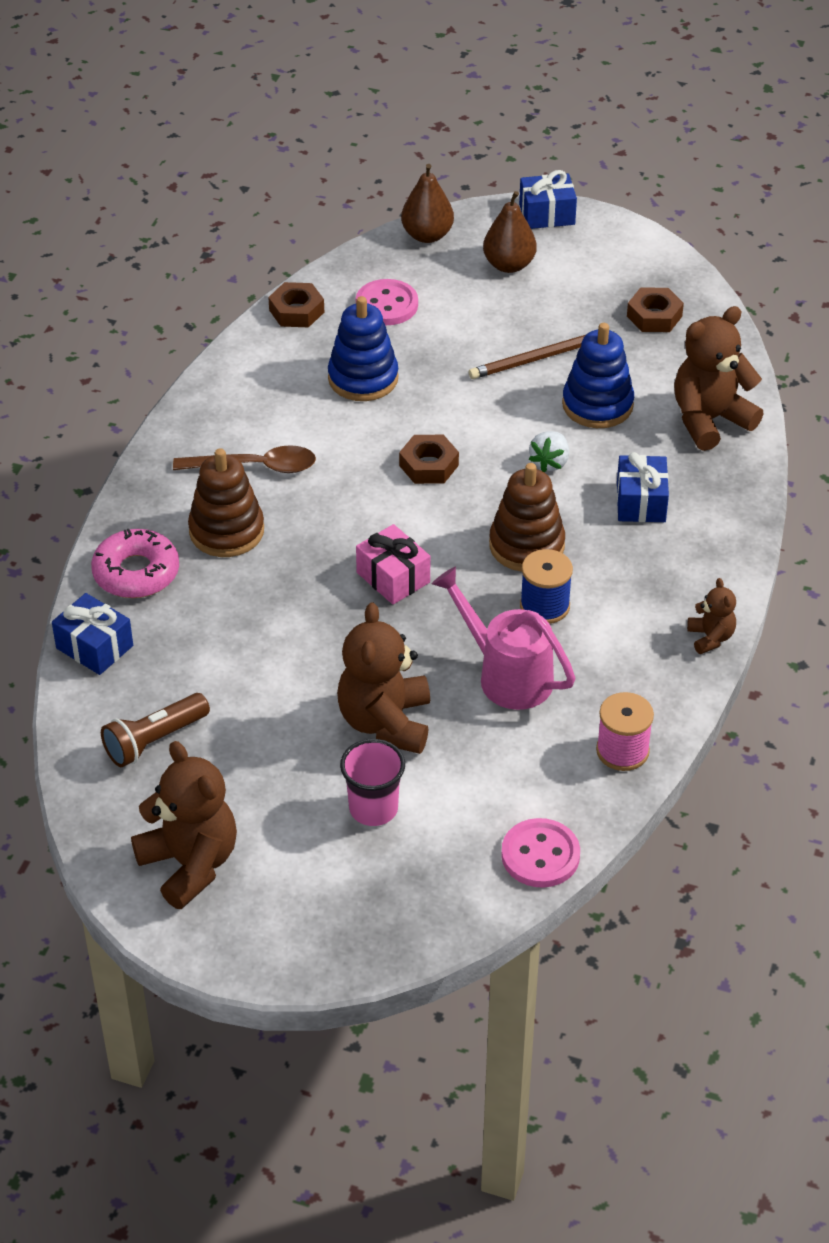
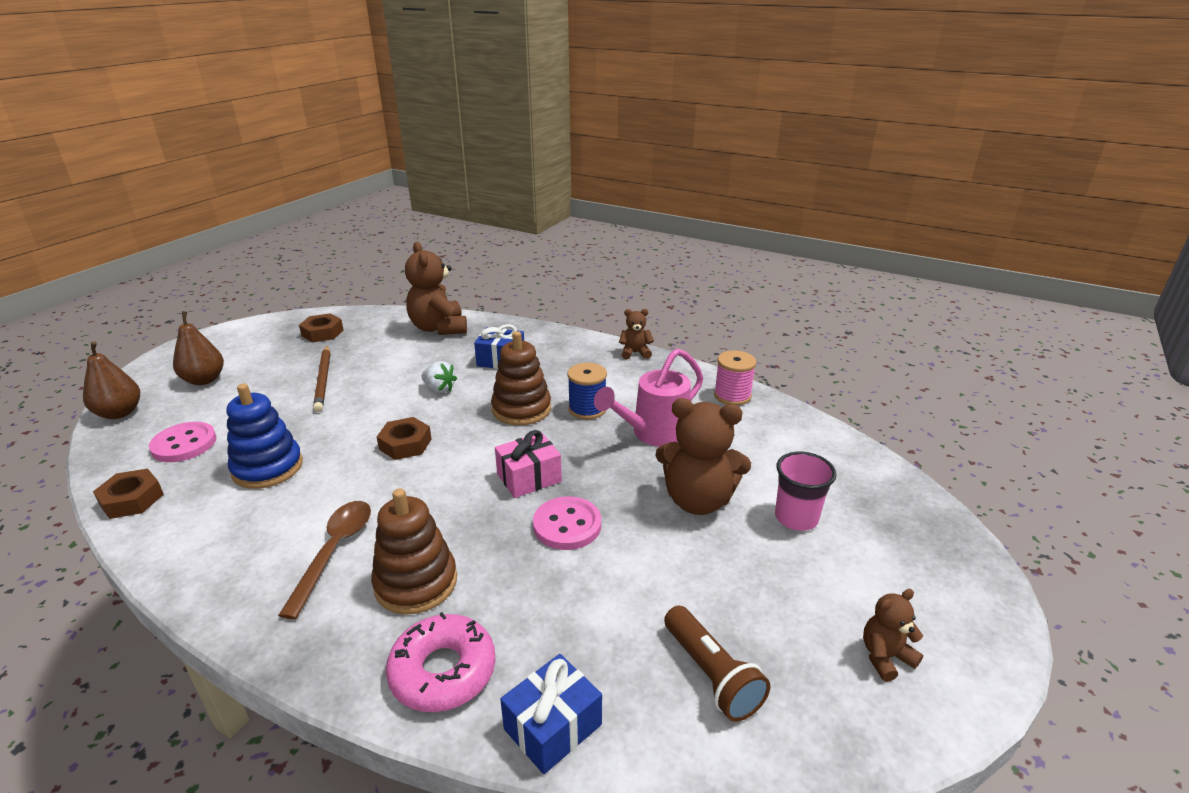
camera: 80 degrees left, 15 degrees down
(190, 864) = (885, 657): brown teddy bear -> brown teddy bear, size x0.51
(540, 855) = (833, 440): pink button -> pink button (567, 525)
(547, 214) = (166, 358): blue gift -> none
(597, 405) = (393, 363): blue stacking toy -> none

